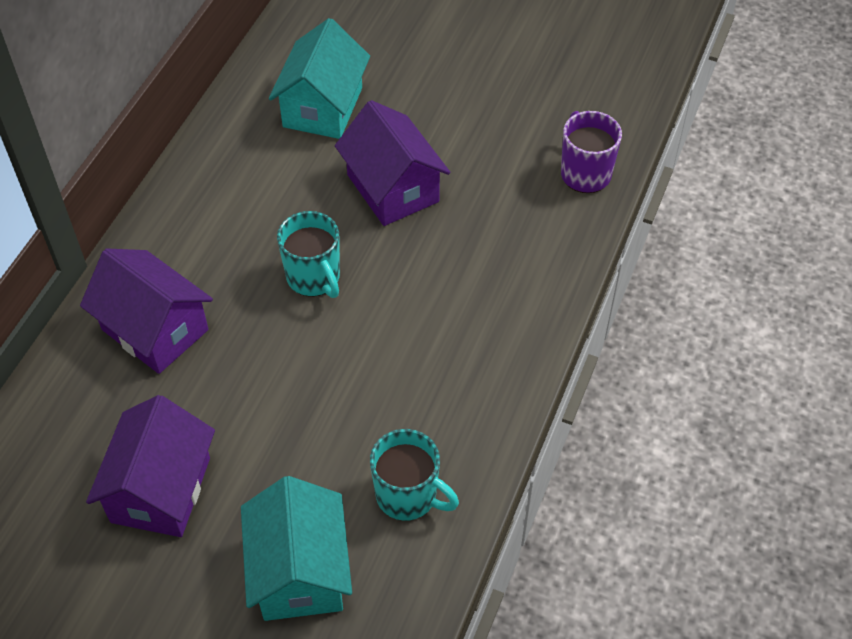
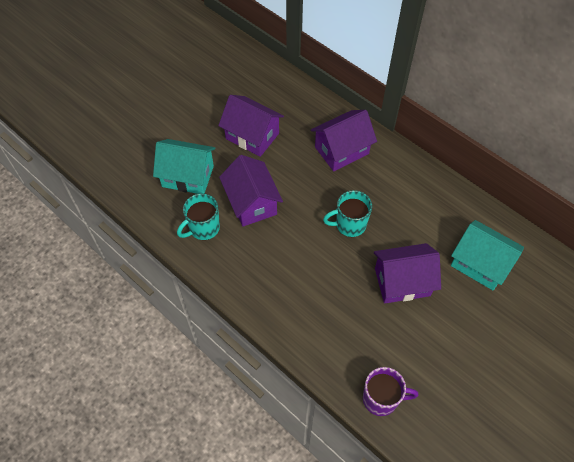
camera: 110 degrees right, 5 degrees up
(323, 436) = (251, 203): none -> purple house

